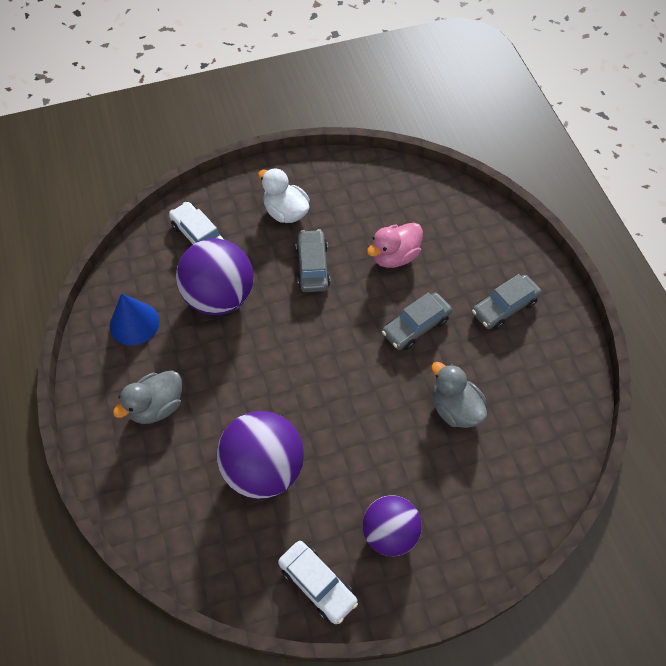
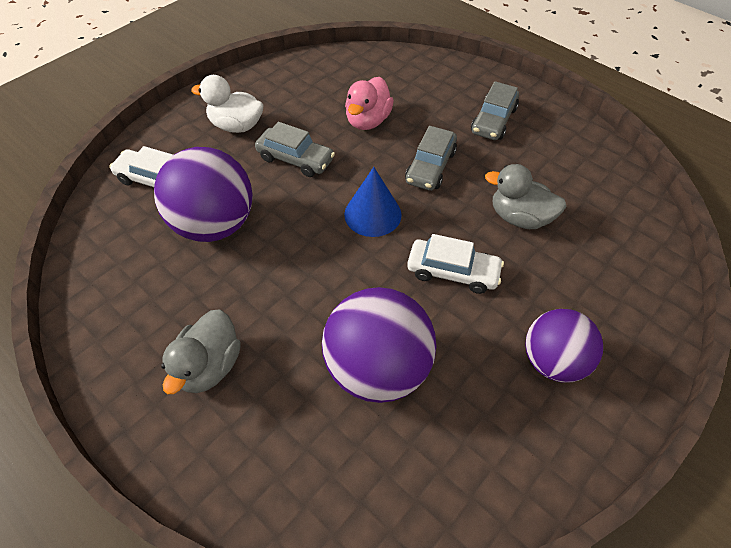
camera: 30 degrees left, 5 degrees down
(134, 323) = (129, 292): blue cone -> blue cone (372, 214)
(312, 266) = (295, 159): grey car -> grey car turned 150 degrees clockwise
(317, 584) = (523, 457): white car -> white car (452, 272)

